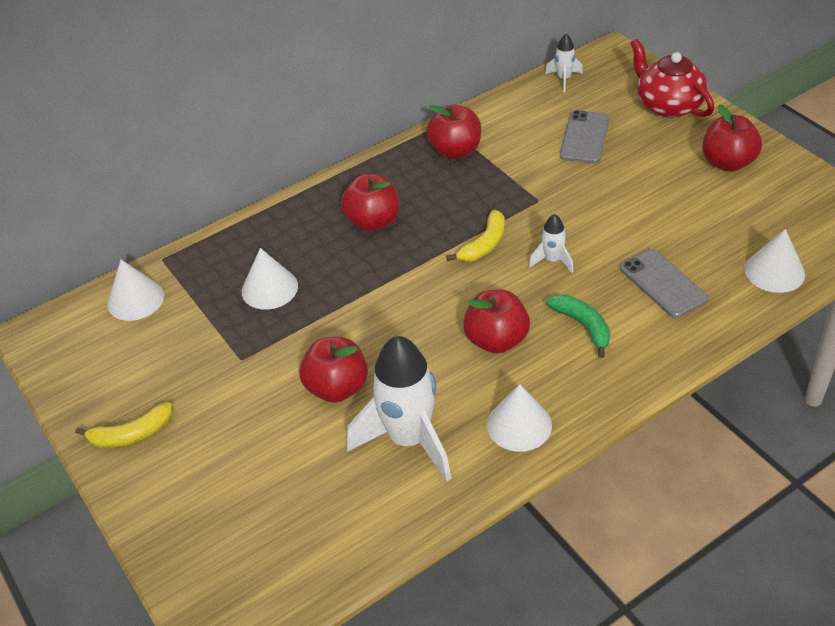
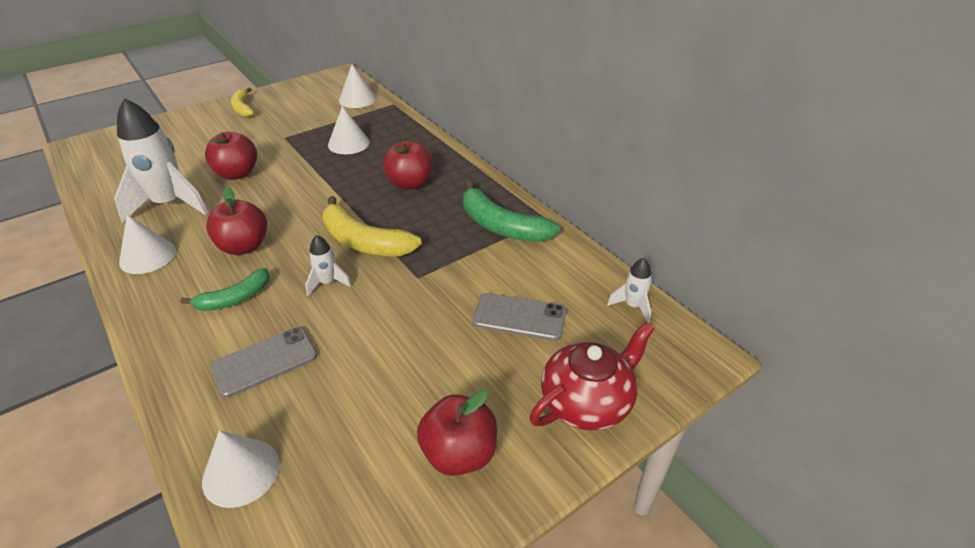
camera: 85 degrees right, 5 degrees down
(455, 151) = (501, 226): red apple -> green banana
(484, 244) = (363, 241): yellow banana -> yellow banana, size x1.63

